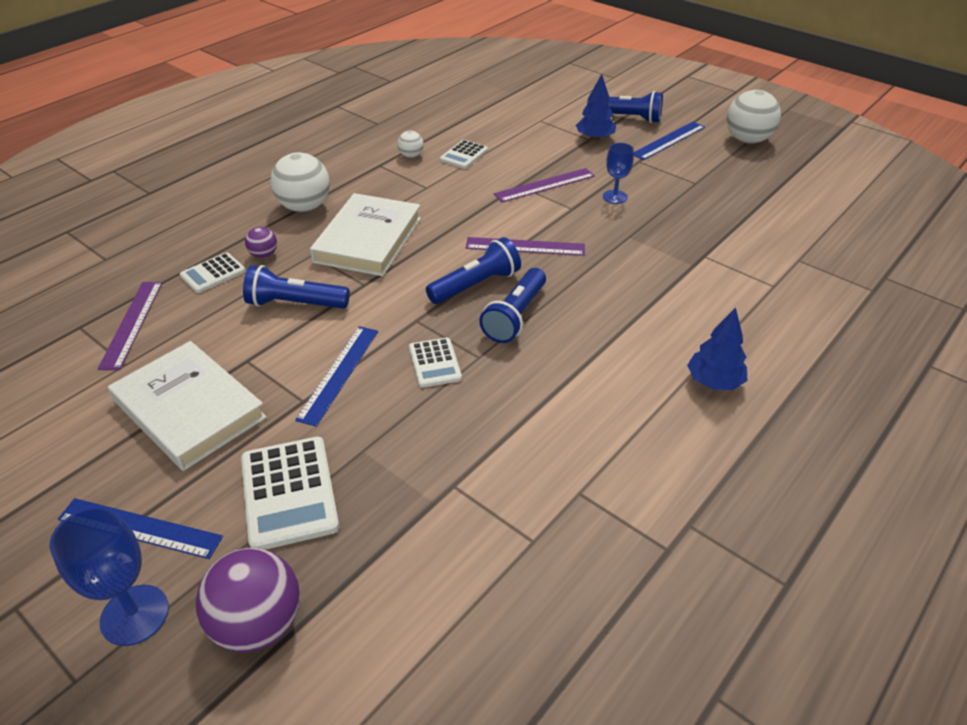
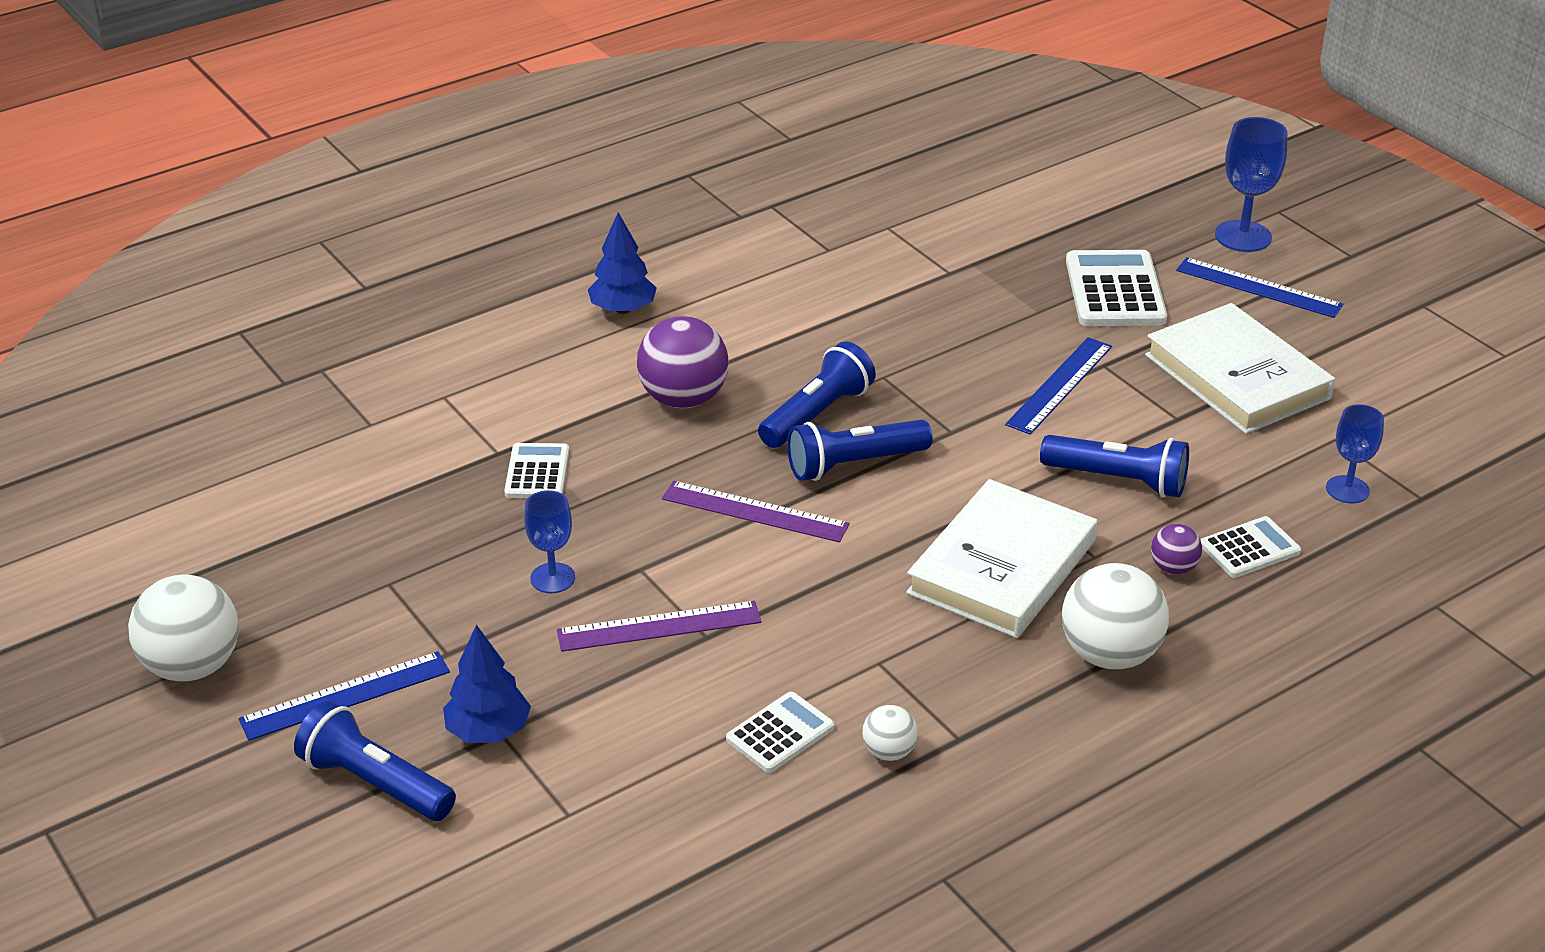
camera: 165 degrees left, 5 degrees down
(132, 324) = (1347, 489): purple ruler -> blue goblet
(258, 624) = (1136, 217): purple ball -> purple ball (683, 399)
(435, 363) = (939, 378): white calculator -> white calculator (537, 472)

